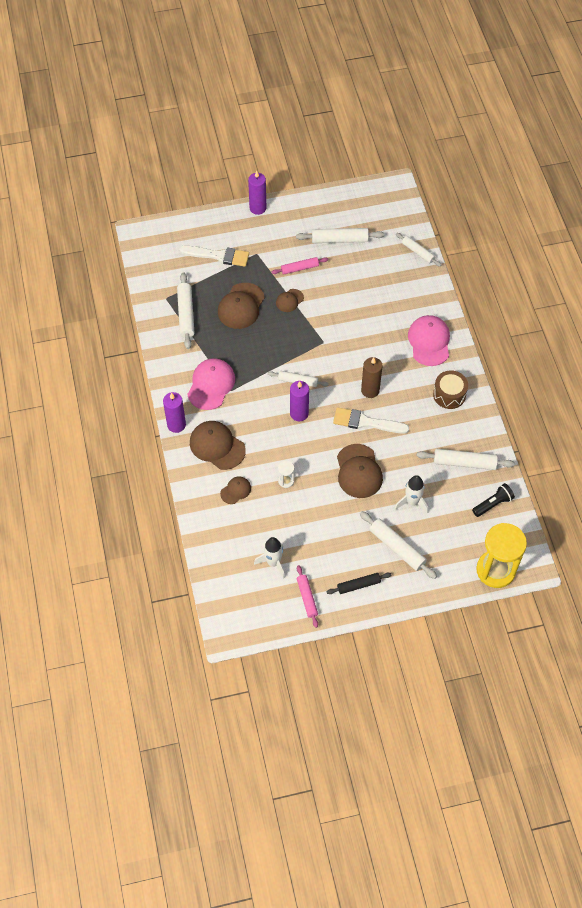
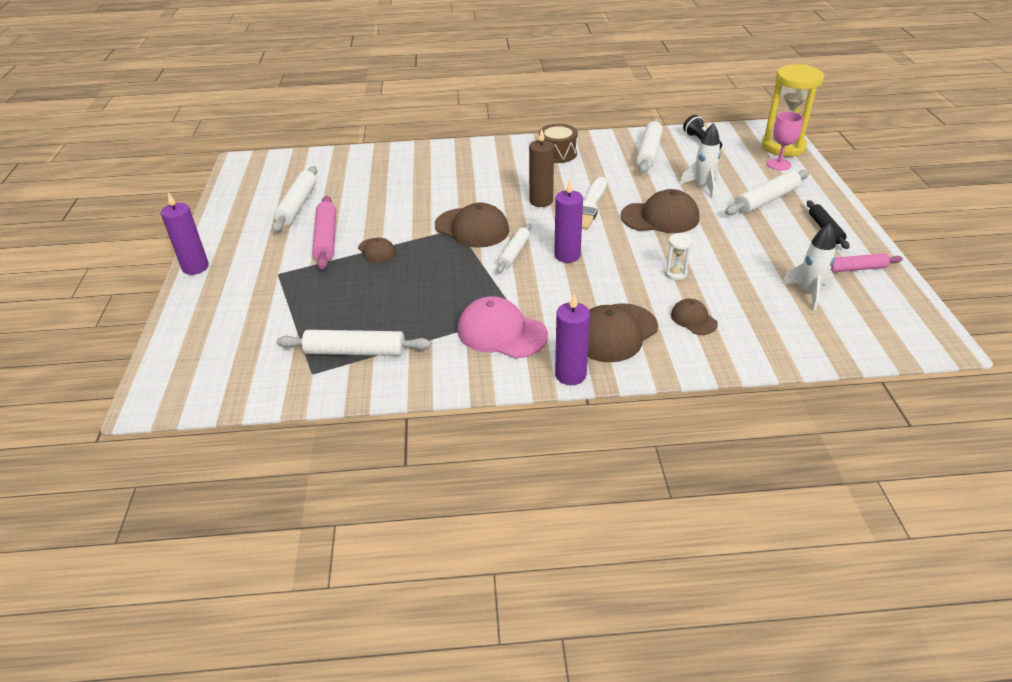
camera: 80 degrees left, 20 degrees down
(218, 256) = (259, 310): white brush -> none
(241, 306) = (366, 294): brown cap -> brown cap (472, 228)
(299, 268) = (326, 239): pink rolling pin -> pink rolling pin, size x1.52
(418, 252) = (350, 156): white rolling pin -> none
(429, 341) = (481, 159): pink cap -> none
(460, 563) = (779, 164): none -> pink goblet

